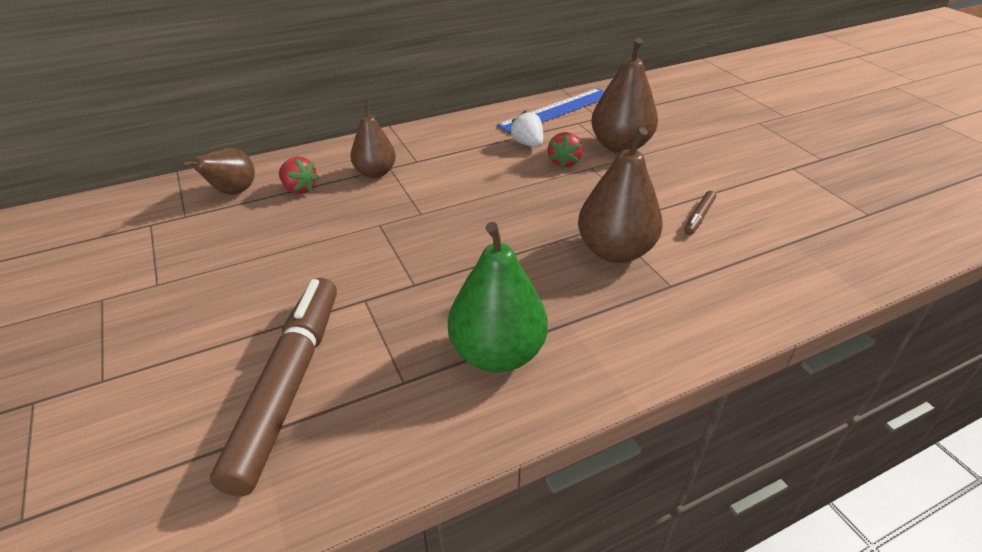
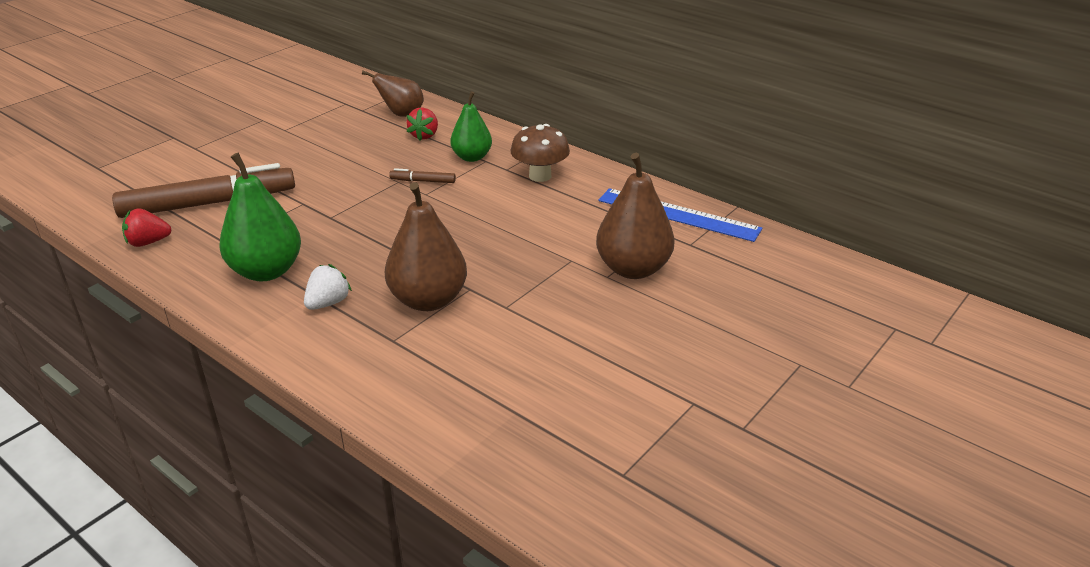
camera: 65 degrees right, 5 degrees down
(375, 173) = (472, 157): brown pear -> green pear
(445, 148) = (540, 176): none -> brown mushroom
(527, 144) = (587, 214): white strawberry -> white strawberry (328, 303)
(564, 162) = (567, 242): red strawberry -> red strawberry (148, 242)
(698, 217) = (522, 342): brown marker -> brown marker (423, 181)

